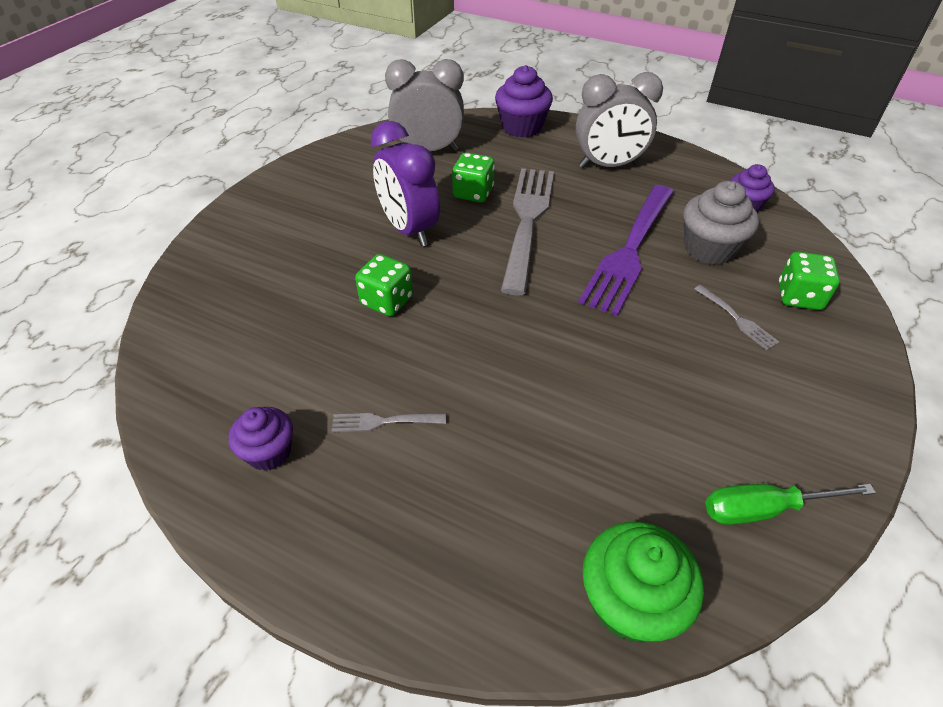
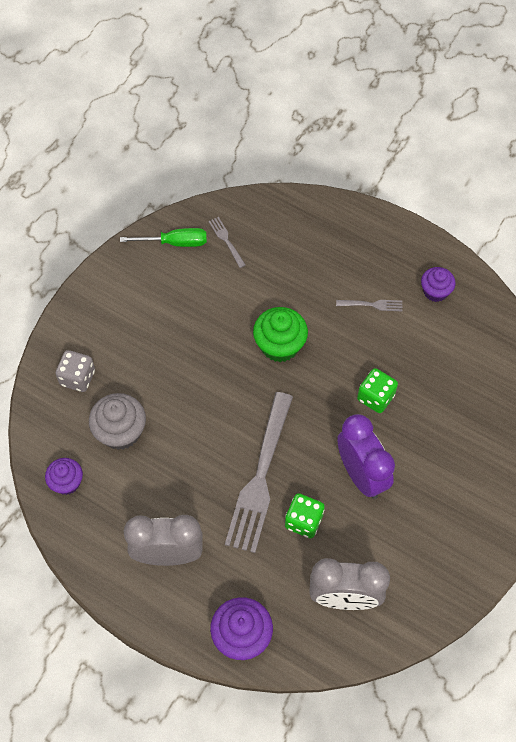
camera: 175 degrees left, 15 degrees up
(630, 249) = (184, 436): purple fork -> none
(630, 602) = (255, 210): green cupcake -> green cupcake (280, 345)
(736, 318) = (132, 362): grey fork -> grey fork (226, 241)
(799, 297) = (77, 378): green dice -> grey dice

